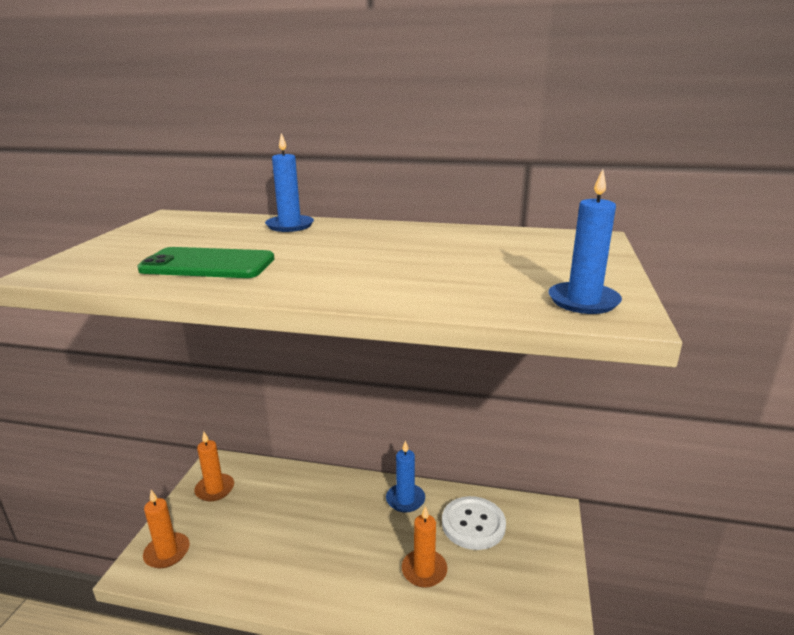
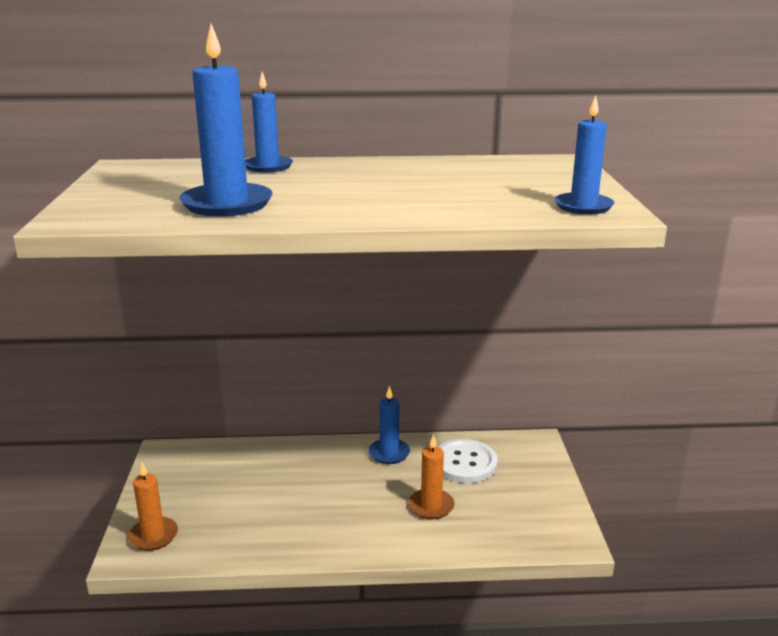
camera: 15 degrees left, 0 degrees up
(208, 264) = (227, 204): green phone -> blue candle
(215, 489) = (176, 475): orange candle -> none

